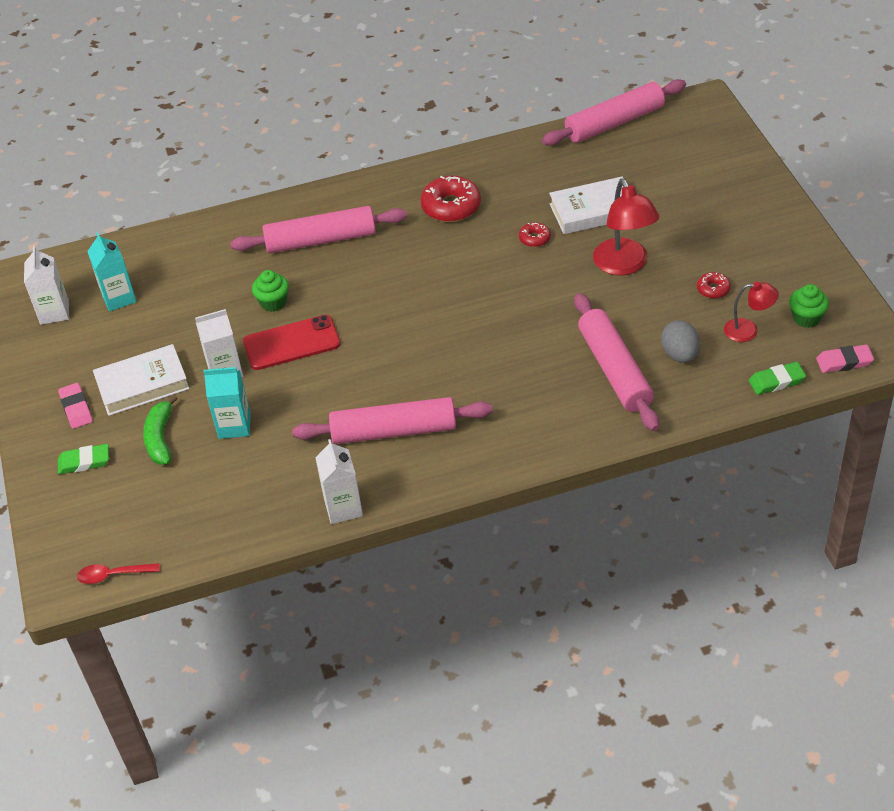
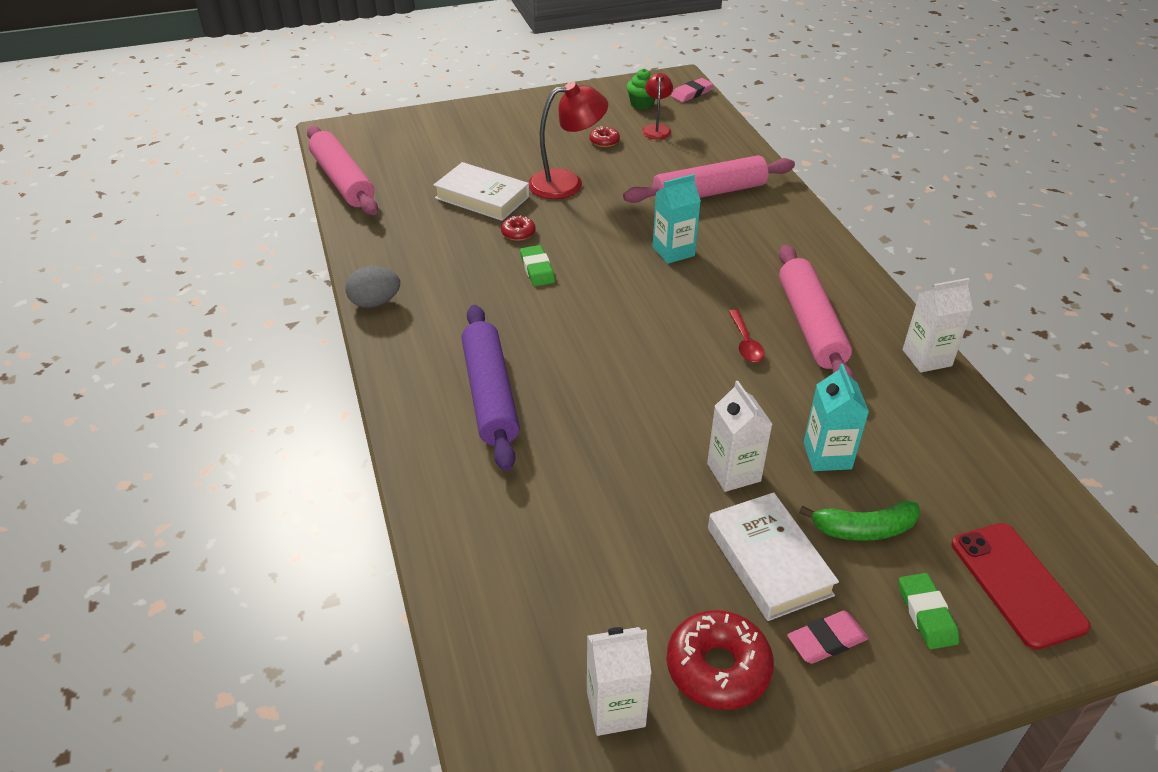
camera: 95 degrees left, 5 degrees down
(113, 575) = (1101, 553): red spoon -> red spoon (745, 343)
(119, 298) = (586, 615): turquoise carton -> turquoise carton (673, 251)
(273, 302) = (606, 433): green cupcake -> none
(291, 343) = (680, 412): red phone -> red phone (1017, 584)
(321, 240) = (490, 395): pink rolling pin -> purple rolling pin
(451, 206) = (451, 289): red donut -> red donut (718, 668)
(593, 211) = (482, 197): white book -> white book turned 45 degrees counterclockwise
(680, 355) = (687, 160): grey egg -> grey egg (375, 302)
(776, 381) = (715, 121): green eraser -> green eraser (537, 269)
(844, 362) = (691, 93): pink eraser -> pink eraser turned 60 degrees clockwise

